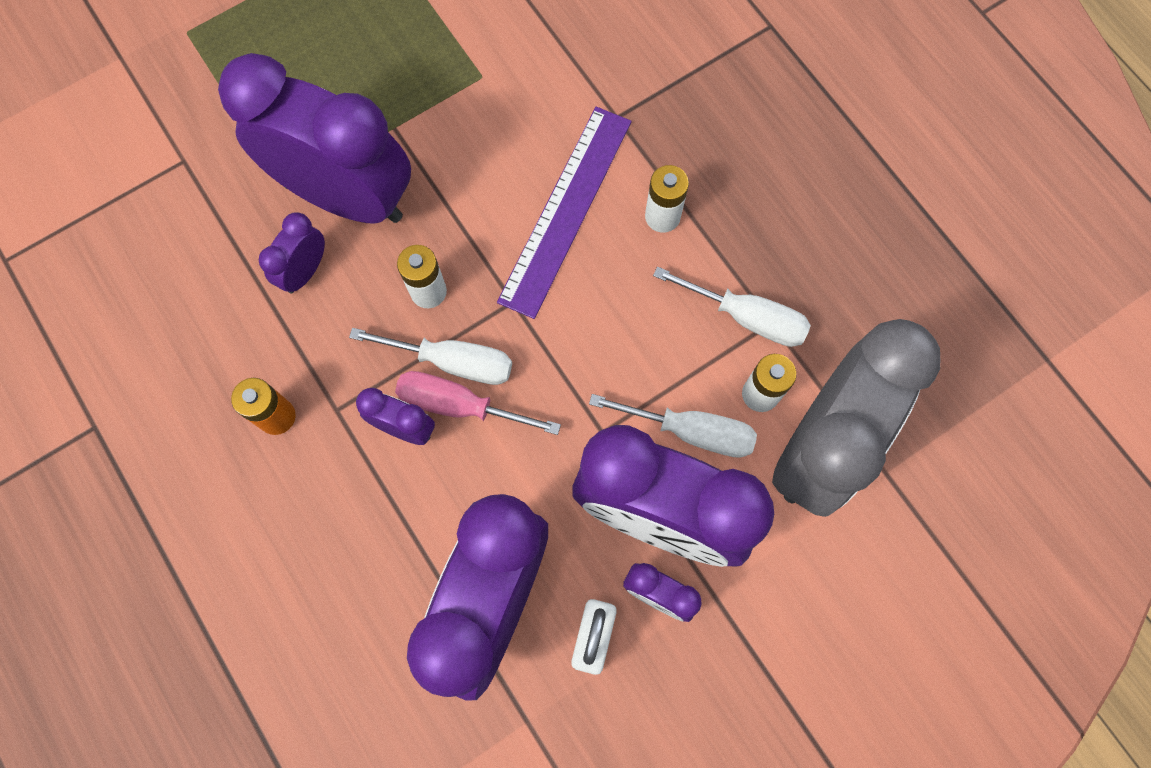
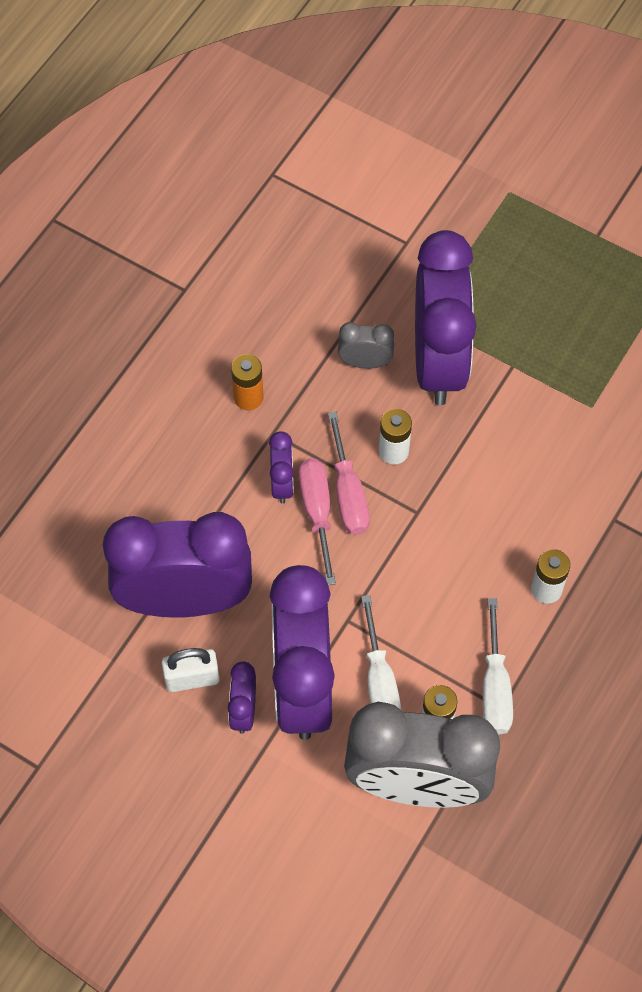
camera: 65 degrees right, 10 degrees down
(305, 271) = (365, 362): purple clock -> grey clock
(453, 362) = (348, 493): white screwdriver -> pink screwdriver
(566, 210) = (512, 517): purple ruler -> none

